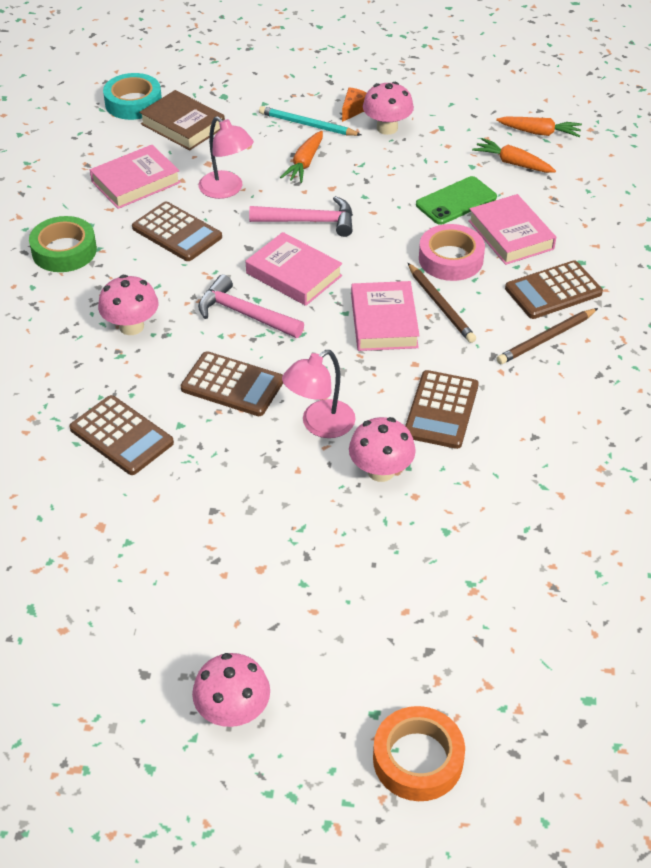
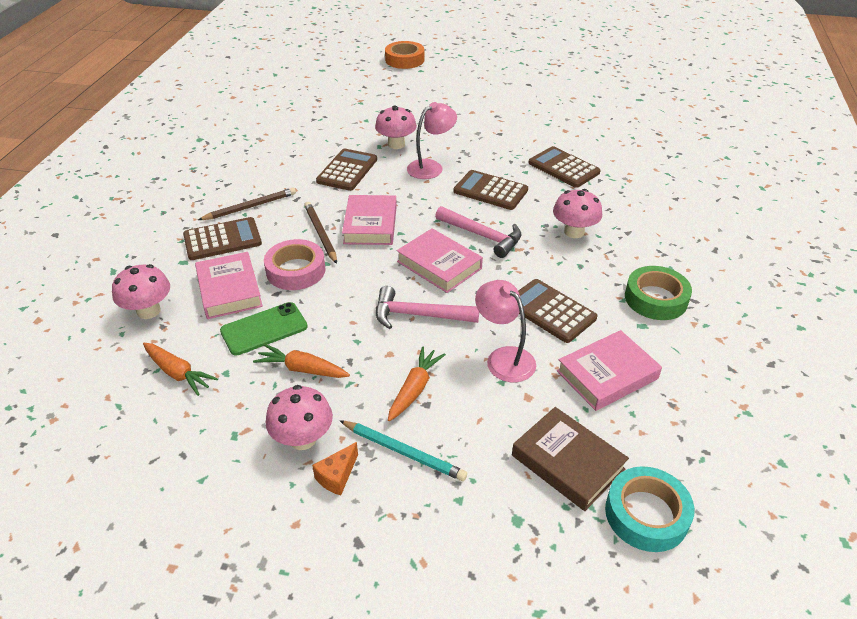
camera: 175 degrees left, 5 degrees down
(233, 712) = (485, 73): pink mushroom -> pink mushroom (148, 311)
(540, 133) = (118, 417): orange carrot -> orange carrot (302, 369)

